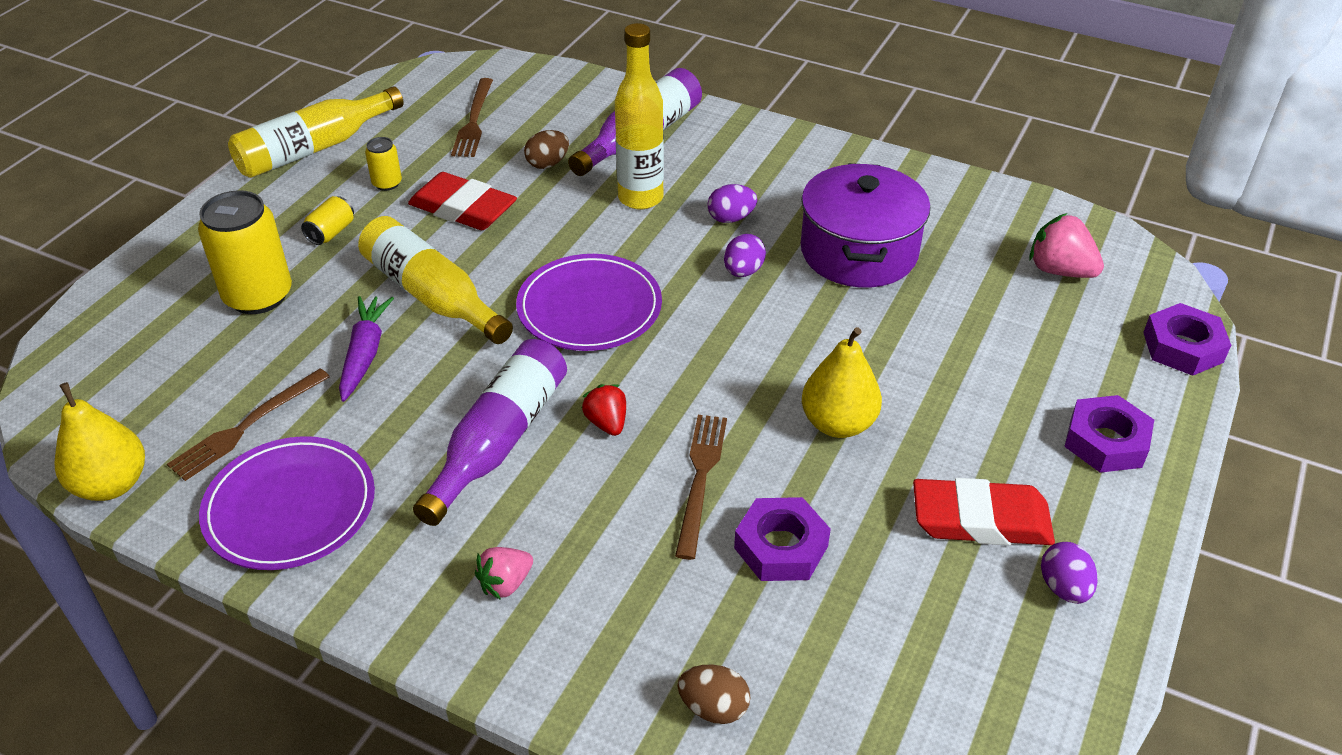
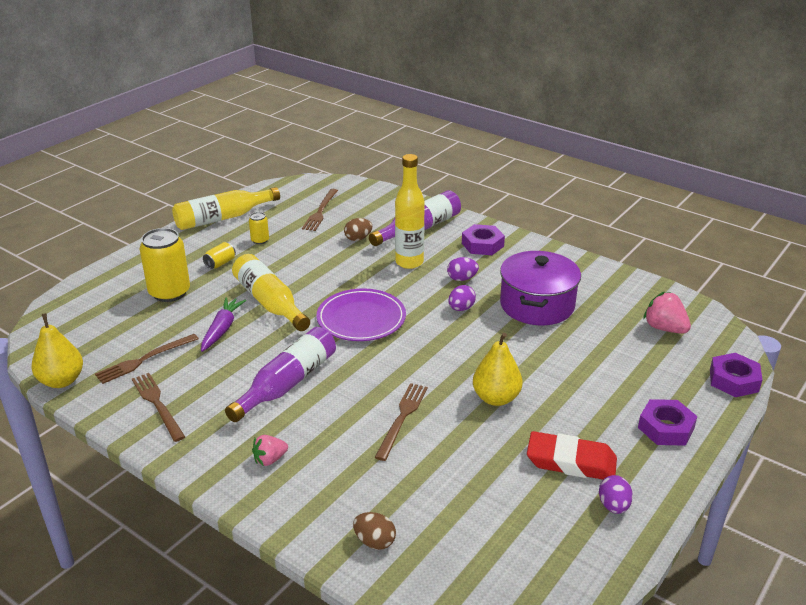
camera: 10 degrees right, 10 degrees down
(290, 507) = (157, 404): purple plate -> brown fork
(463, 209) = (301, 258): red eraser -> none
(607, 423) = (354, 381): red strawberry -> none
(781, 547) = (440, 461): purple nut -> purple nut (482, 245)

